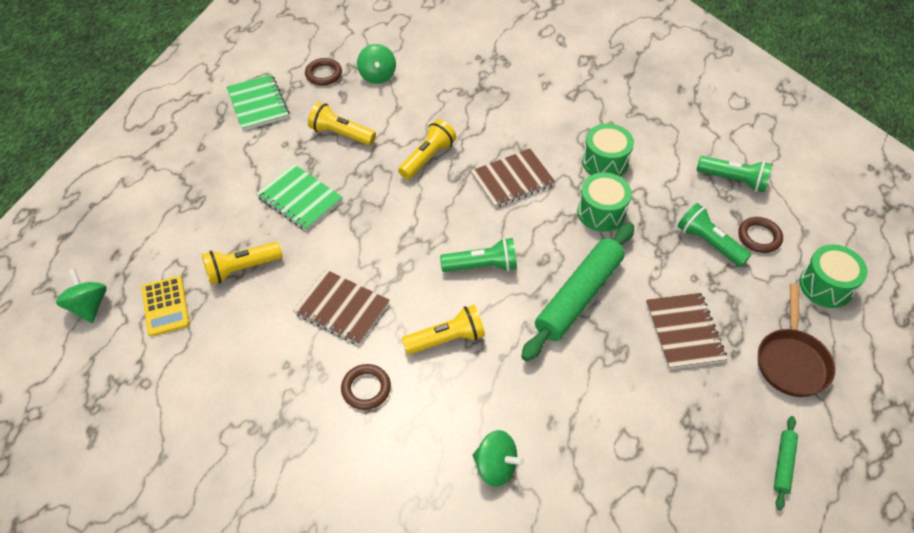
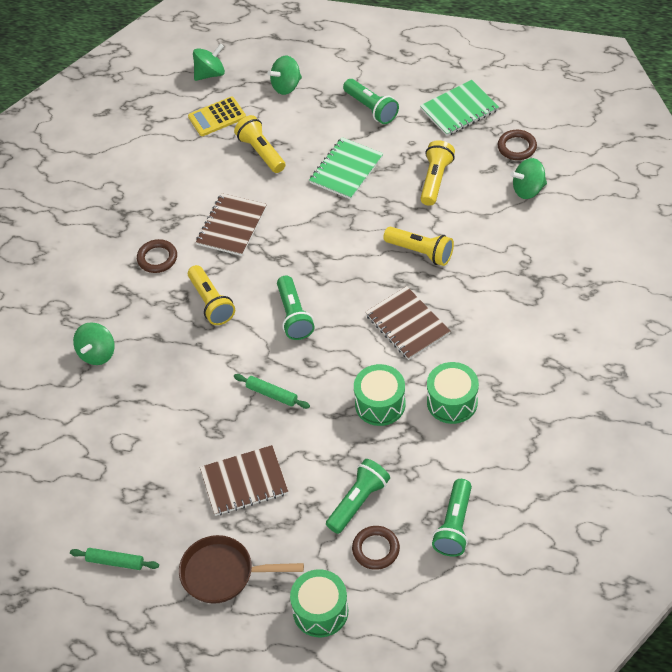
camera: 85 degrees right, 0 degrees up
(151, 234) = (286, 86): none -> green spinning top
(223, 167) = (371, 108): none -> green flashlight
(579, 296) = (272, 394): green rolling pin -> green rolling pin, size x0.45

